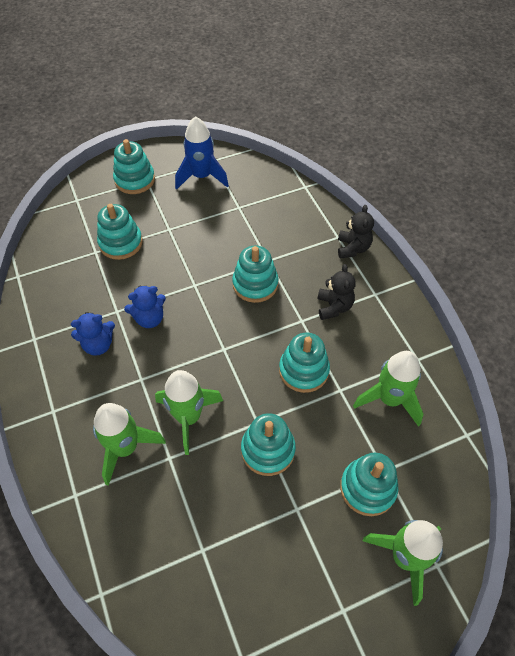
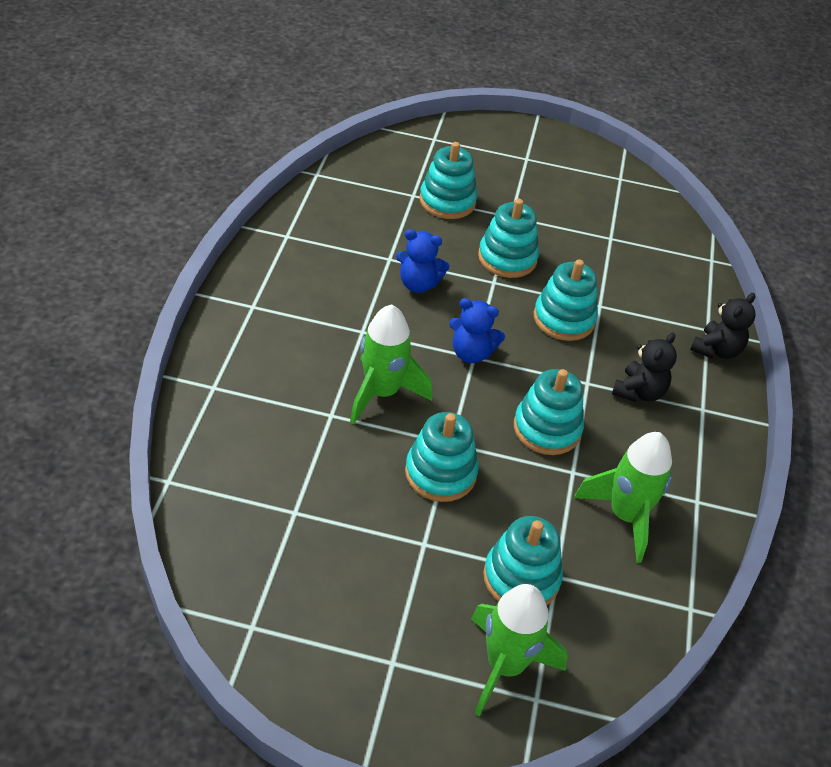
camera: 30 degrees right, 10 degrees down
(98, 345) = (345, 277): blue teddy bear -> blue teddy bear (471, 353)
(125, 448) = (295, 379): green rocket -> none
(135, 180) = (513, 152): turquoise stacking toy -> turquoise stacking toy (507, 258)
(201, 177) = (593, 187): blue rocket -> none

